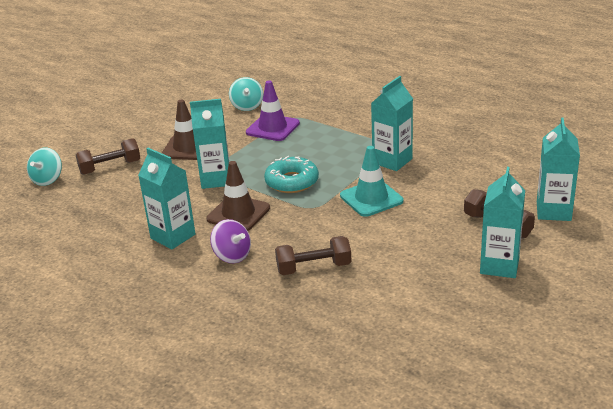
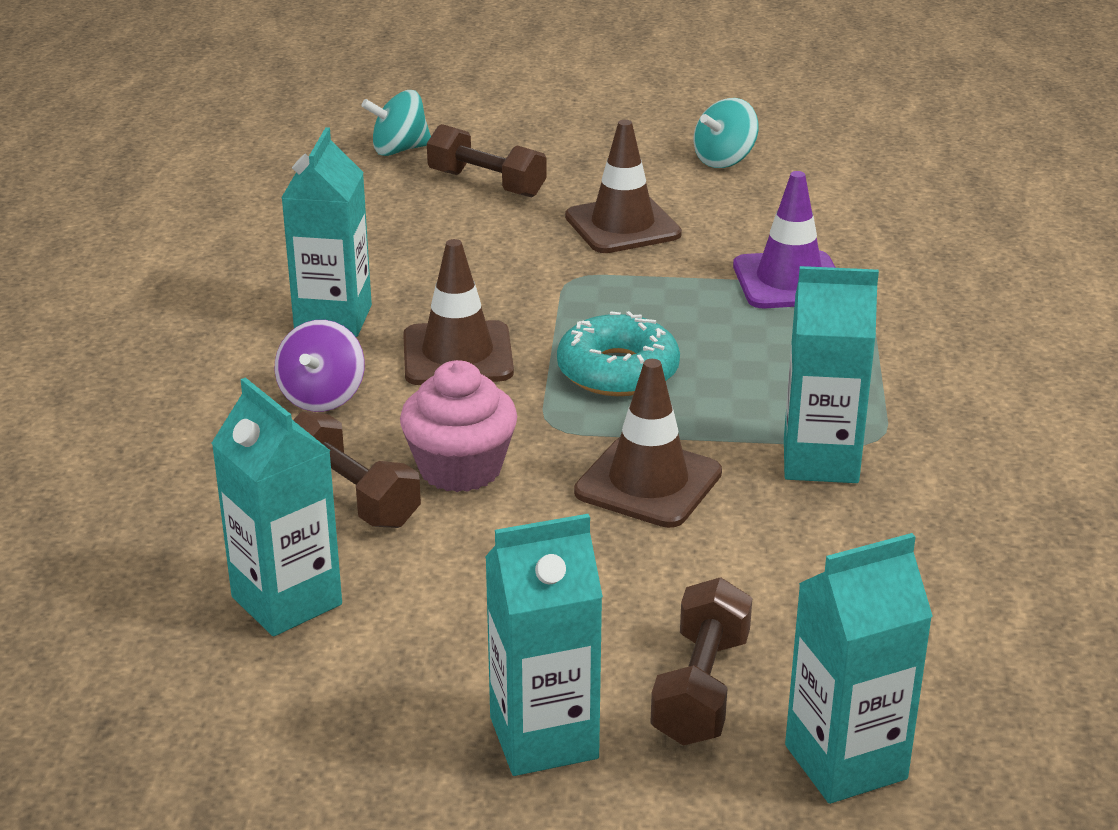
camera: 55 degrees right, 0 degrees up
(216, 179) = (546, 292): turquoise carton -> turquoise carton (286, 601)
(247, 106) = (837, 226): turquoise spinning top -> turquoise spinning top (724, 160)
(320, 236) = (460, 468): none -> pink cupcake
(371, 198) = (648, 483): turquoise traffic cone -> brown traffic cone

